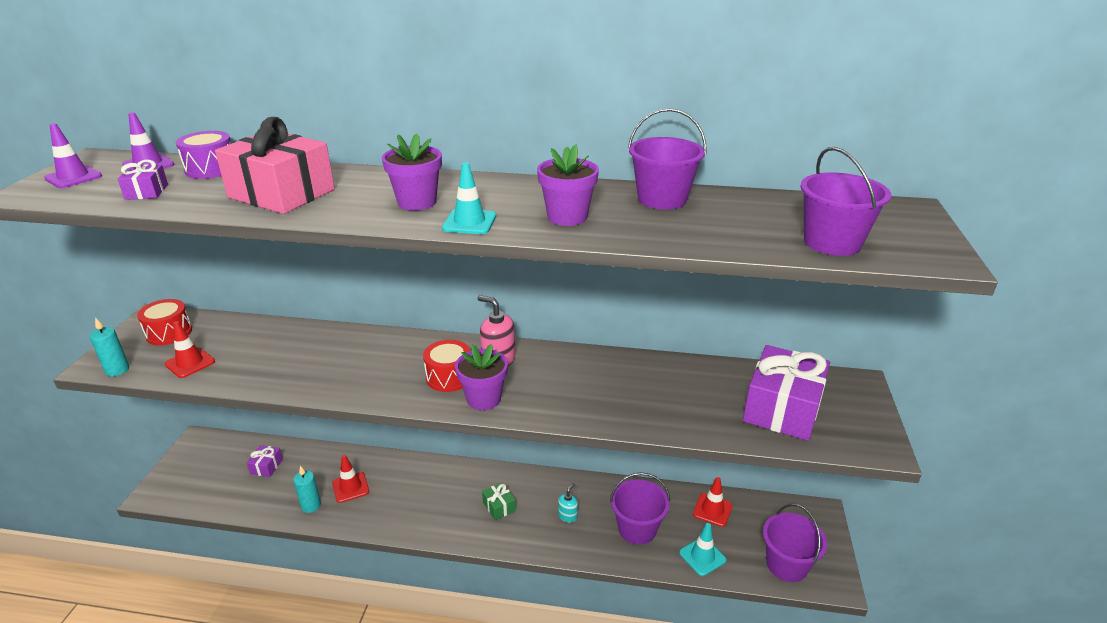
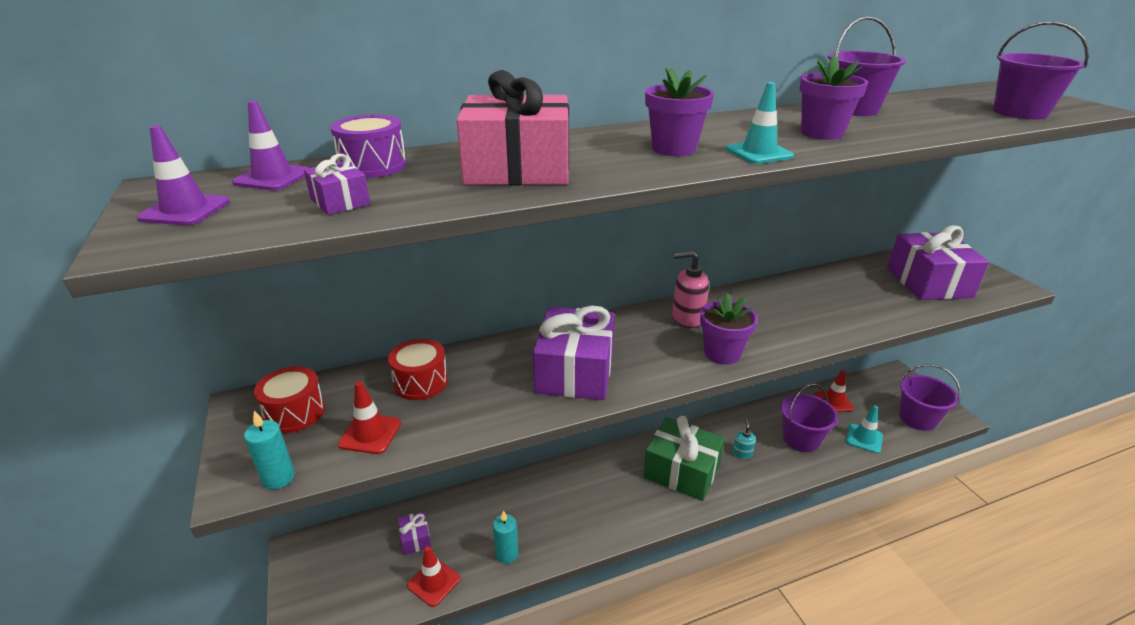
camera: 30 degrees left, 0 degrees up
(350, 487) = (529, 517): red traffic cone -> red traffic cone (434, 582)
(359, 370) = (575, 371): none -> purple gift
(449, 377) = (666, 346): red drum -> red drum (421, 382)
(499, 506) = (681, 471): green gift -> green gift, size x2.24

